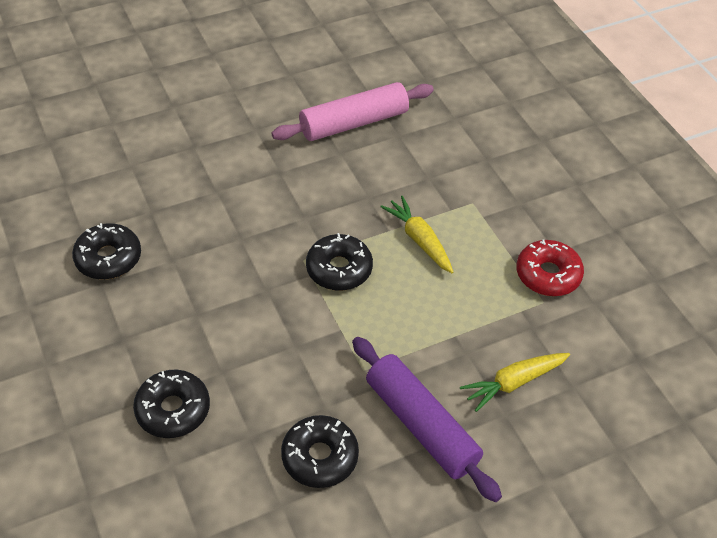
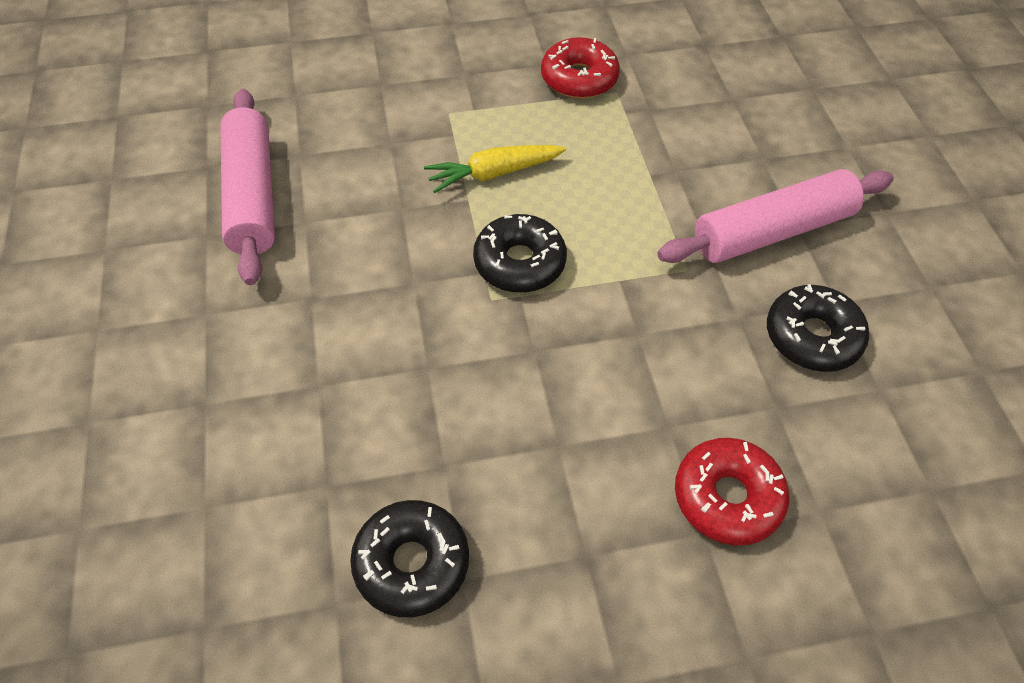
camera: 75 degrees left, 5 degrees up
(173, 410) = (727, 497): black donut -> red donut
(421, 425) = (772, 231): purple rolling pin -> pink rolling pin
(514, 382) = (723, 141): yellow carrot -> none

